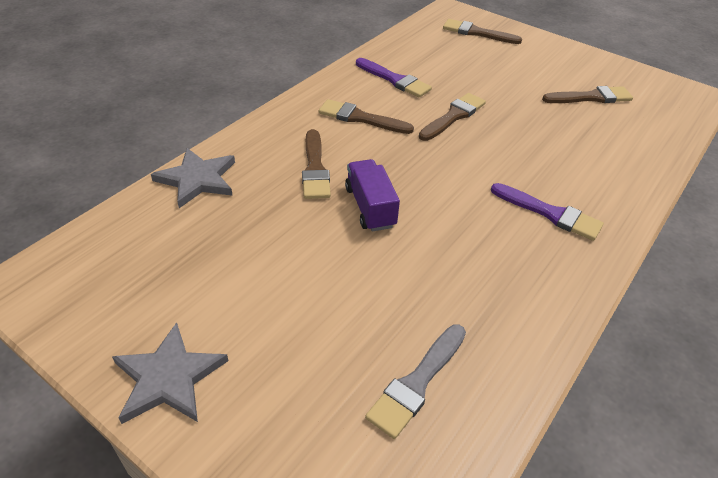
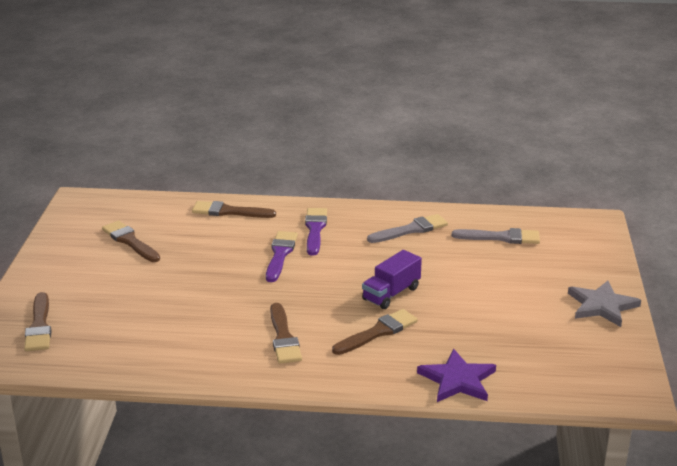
camera: 120 degrees left, 15 degrees down
(197, 179) = (458, 380): grey star -> purple star
(394, 80) = (196, 343): purple brush -> purple brush (280, 254)
(453, 116) = (230, 294): brown brush -> brown brush (229, 212)
(500, 295) = (411, 230): none -> grey brush

